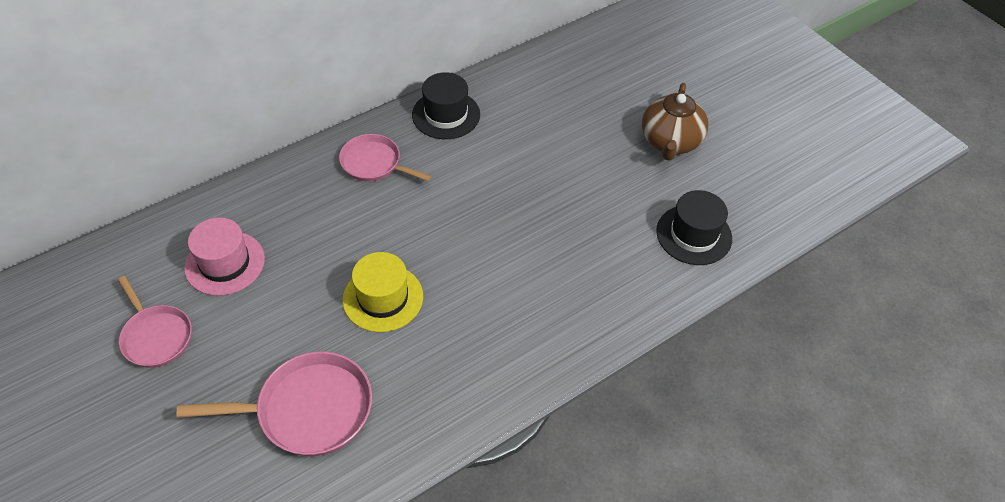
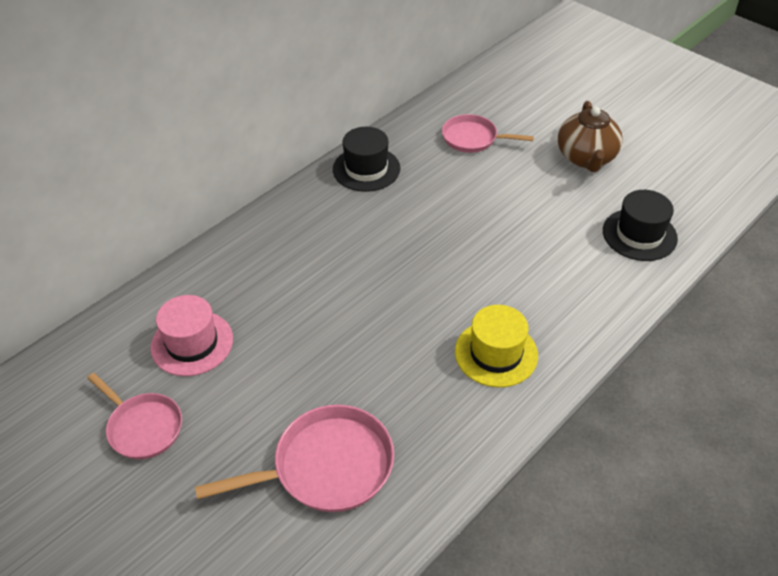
camera: 10 degrees left, 5 degrees down
(374, 163) = (312, 224): pink pan -> pink pan (473, 138)
(383, 298) = (364, 346): yellow hat -> yellow hat (496, 353)

